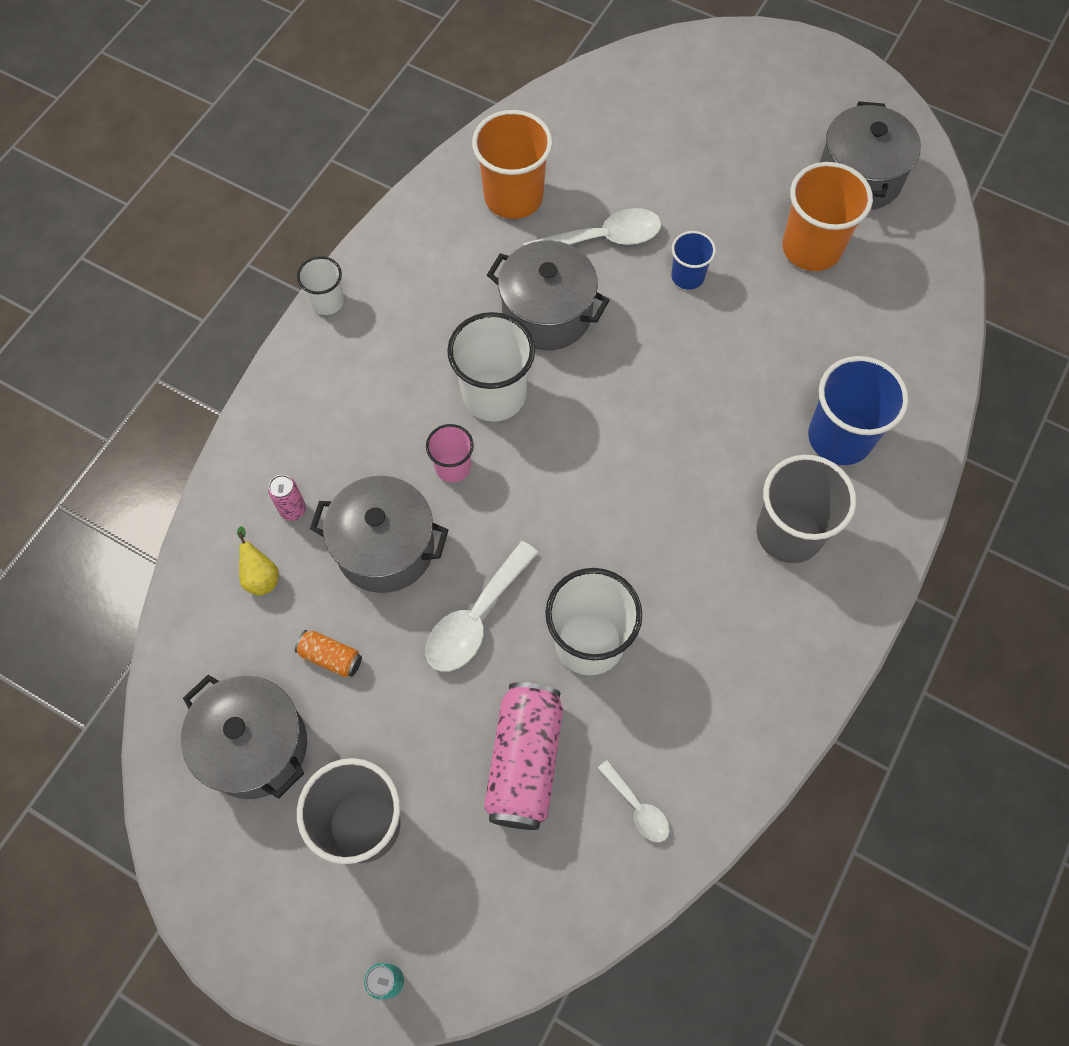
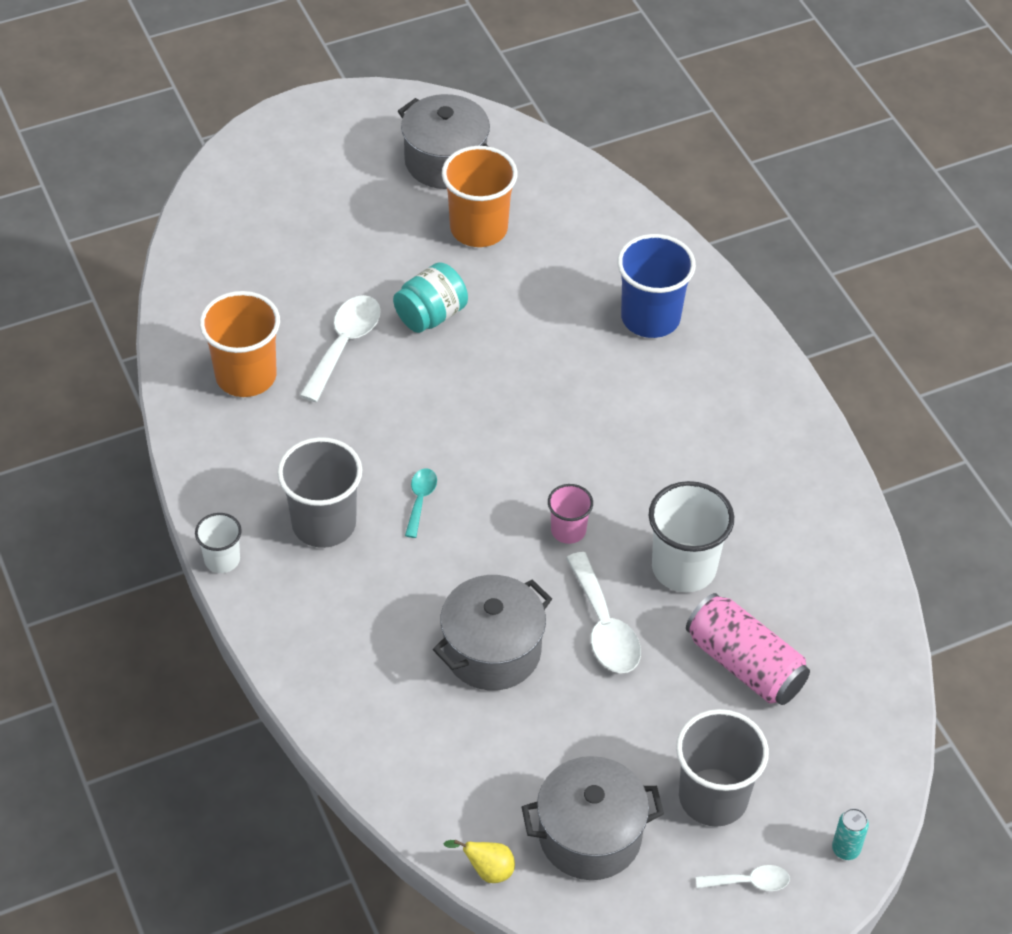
camera: 55 degrees left, 15 degrees down
(261, 576) = (443, 750): yellow pear -> yellow pear (487, 870)
(293, 509) = (401, 695): pink can -> none
(331, 657) = (556, 741): orange can -> none
(453, 467) = (460, 565): pink cup -> pink cup (568, 530)
(494, 395) = (420, 500): white cup -> turquoise spoon
(547, 313) = (378, 421): grey pot -> none
(638, 808) = (834, 617): white spoon -> white spoon (749, 882)
(687, 276) = (431, 315): blue cup -> turquoise jar
(789, 533) = (699, 396): grey cup -> grey cup (324, 523)

